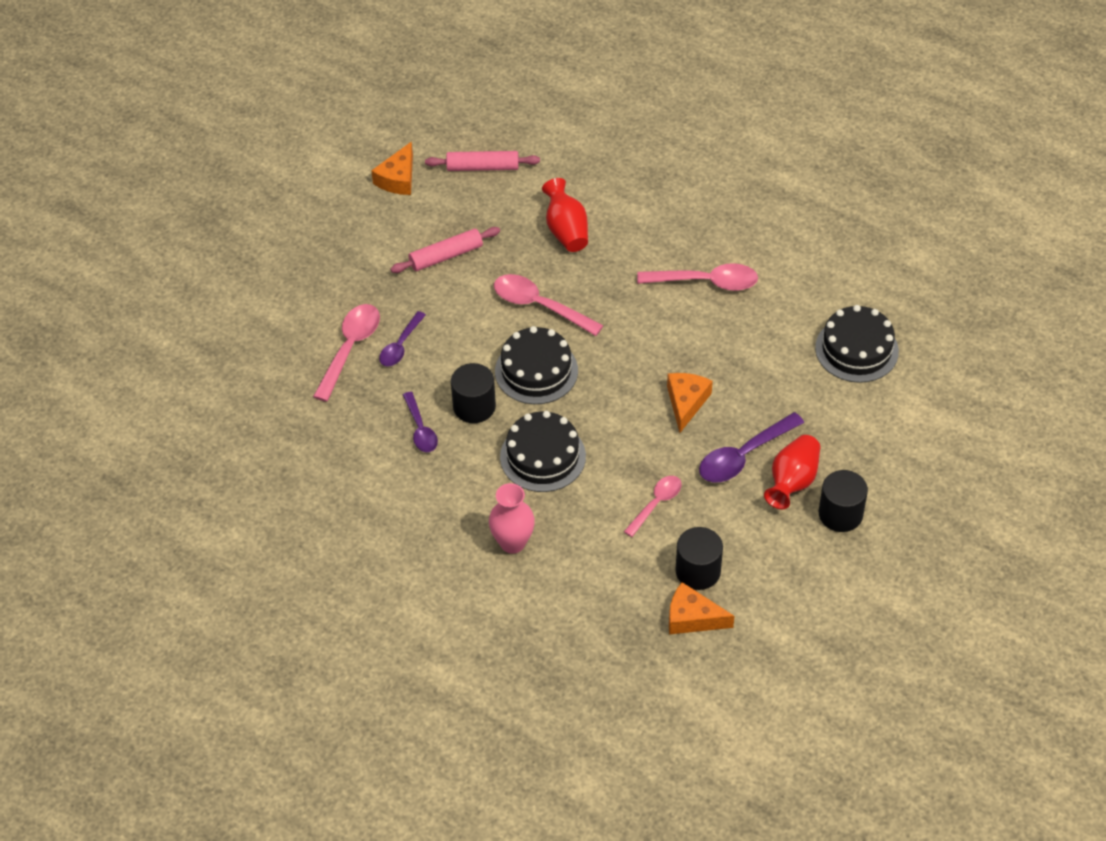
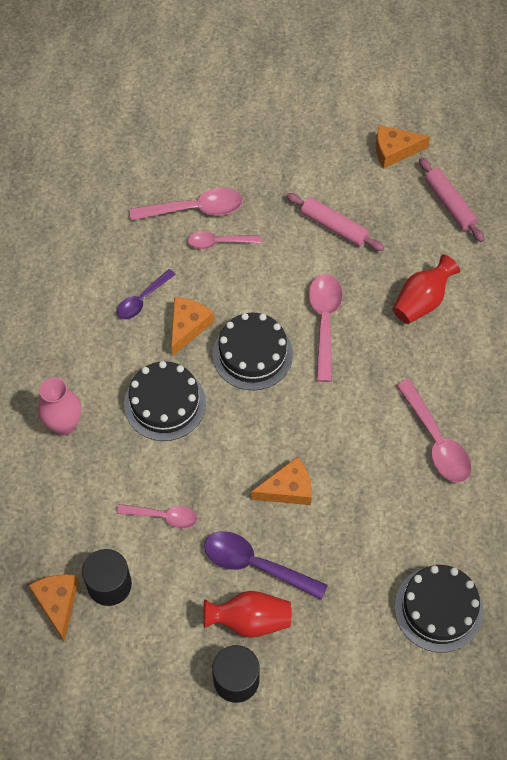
camera: 60 degrees right, 10 degrees up
(400, 346) = (219, 242): purple spoon -> pink spoon
(474, 406) = (187, 327): black cylinder -> orange cheese

